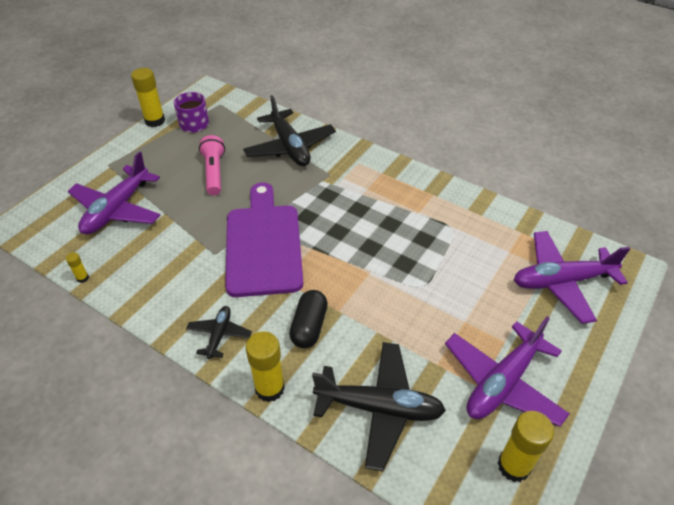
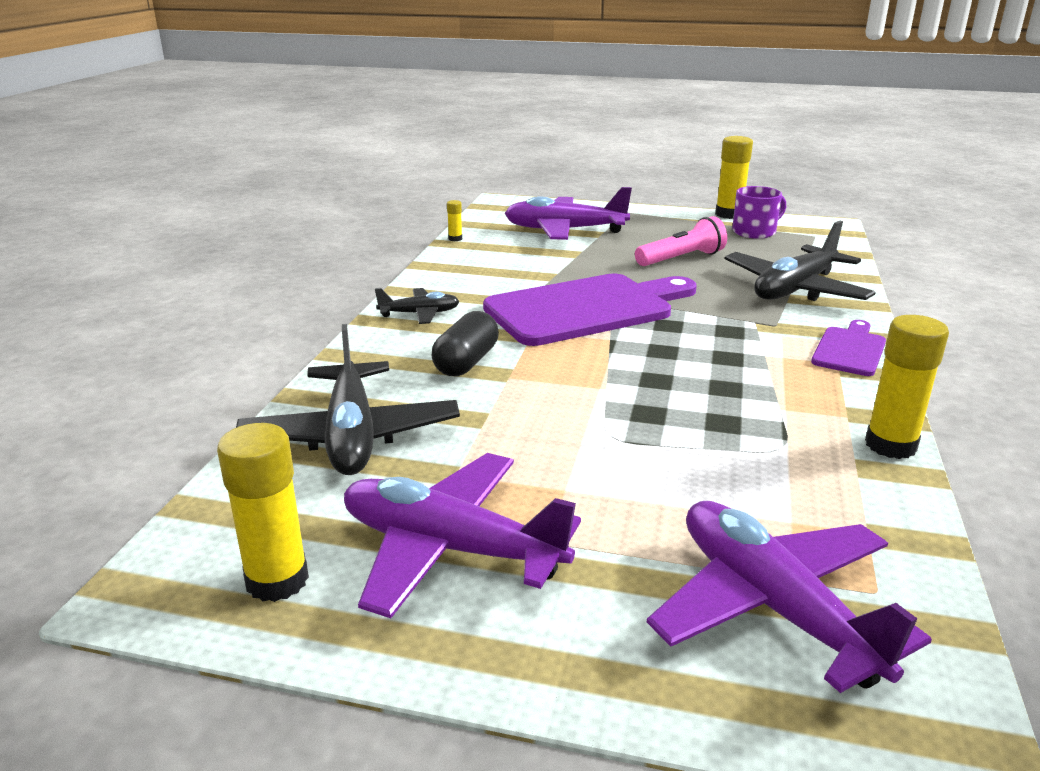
camera: 70 degrees right, 20 degrees down
(269, 388) = (354, 356): yellow glue stick -> yellow glue stick (890, 445)
(309, 327) = (466, 362): black capsule -> black capsule turned 60 degrees counterclockwise
(371, 162) = (850, 349): none -> purple cutting board

